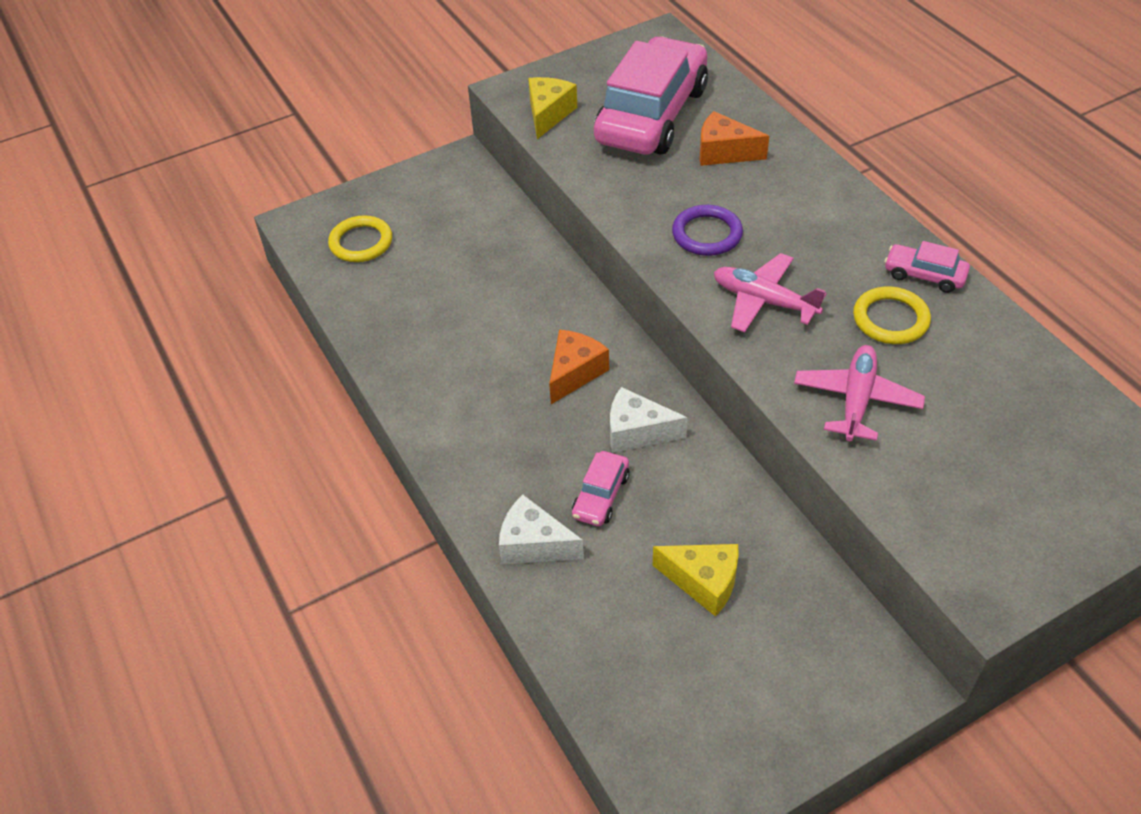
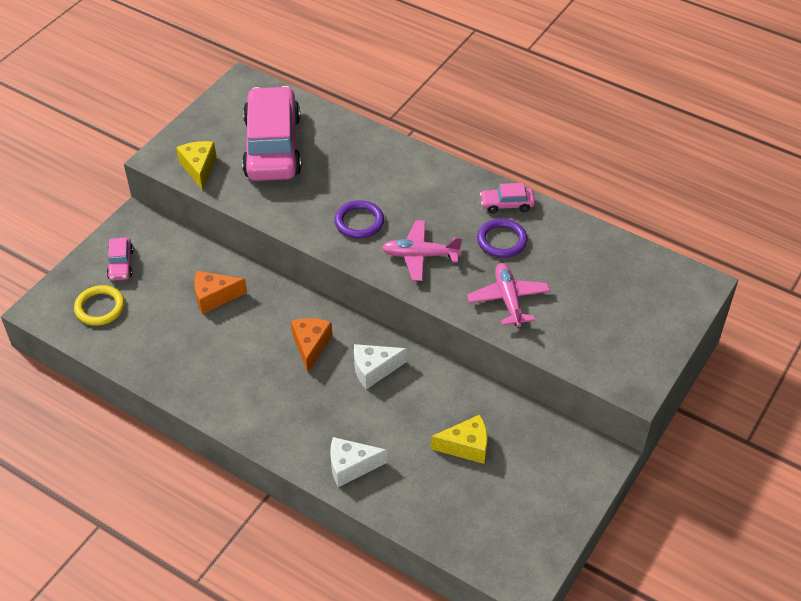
camera: 30 degrees left, 0 degrees up
(601, 496) = (375, 419): pink car -> pink car (121, 264)
(724, 152) = (337, 159): orange cheese -> orange cheese (214, 297)
(890, 319) = (501, 240): yellow ring -> purple ring

